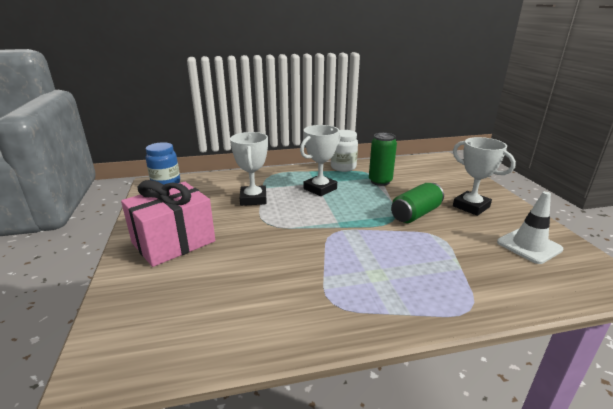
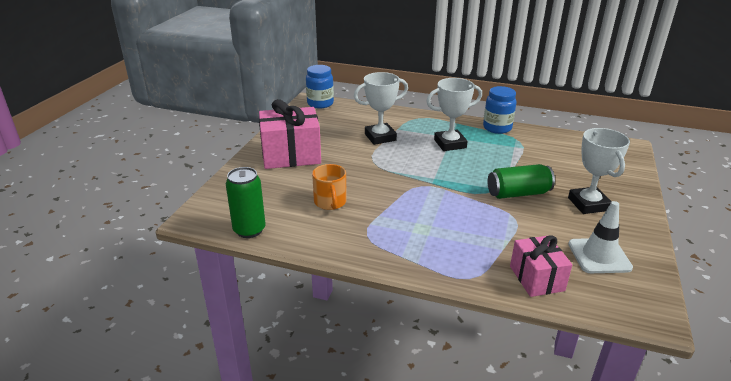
camera: 30 degrees right, 5 degrees up
(253, 199) = (380, 137): white trophy -> white trophy turned 45 degrees clockwise
(261, 280) = (330, 202): none -> orange mug
(343, 167) = (497, 128): white jar -> blue jar
(380, 181) = (519, 152): green can -> green can (249, 230)
(516, 285) = (536, 278): none -> pink gift

